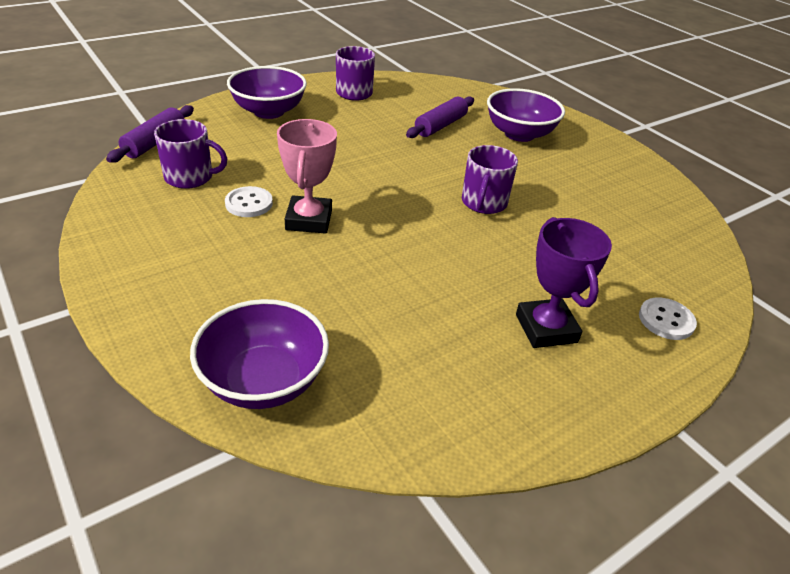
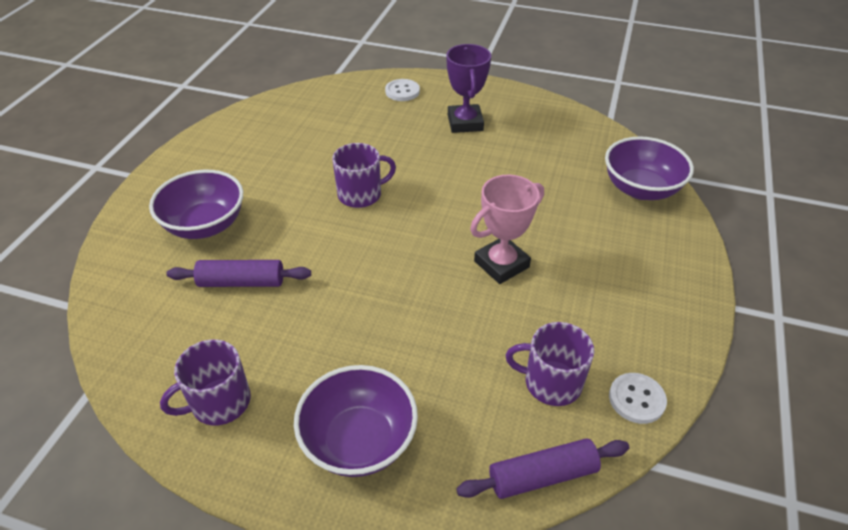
camera: 125 degrees left, 5 degrees up
(190, 177) = (551, 382): purple mug -> purple mug turned 45 degrees counterclockwise
(249, 203) = (529, 311): white button -> white button (636, 399)
(546, 328) = (465, 123): purple trophy -> purple trophy turned 45 degrees counterclockwise

